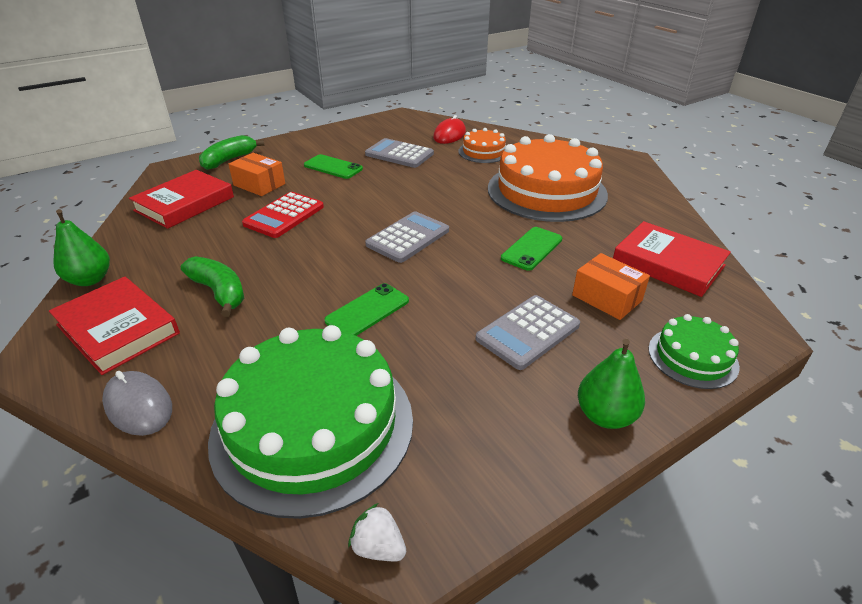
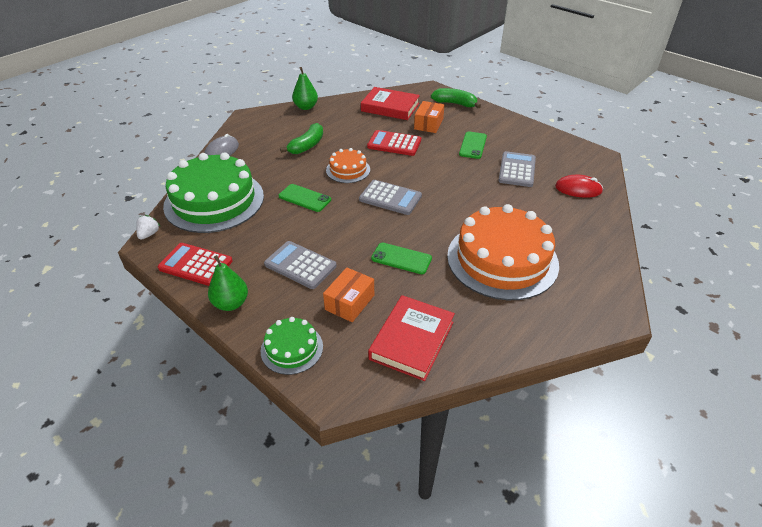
camera: 75 degrees right, 5 degrees up
(118, 329) = (270, 128): red book -> none
(483, 152) = (556, 213): orange cake -> orange cake (348, 170)
(500, 461) = (196, 265): none -> red calculator

